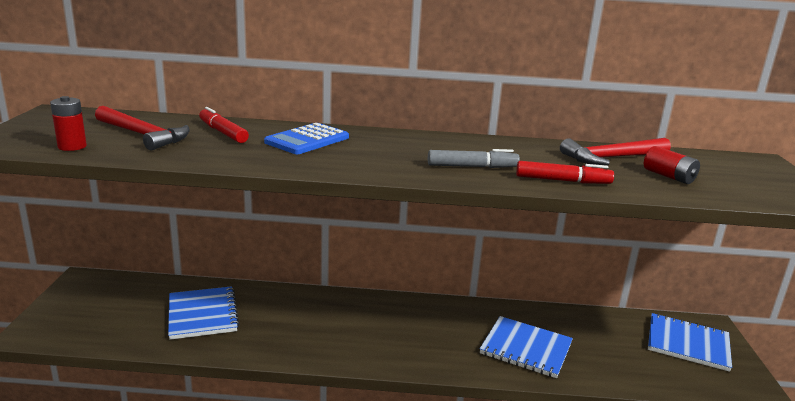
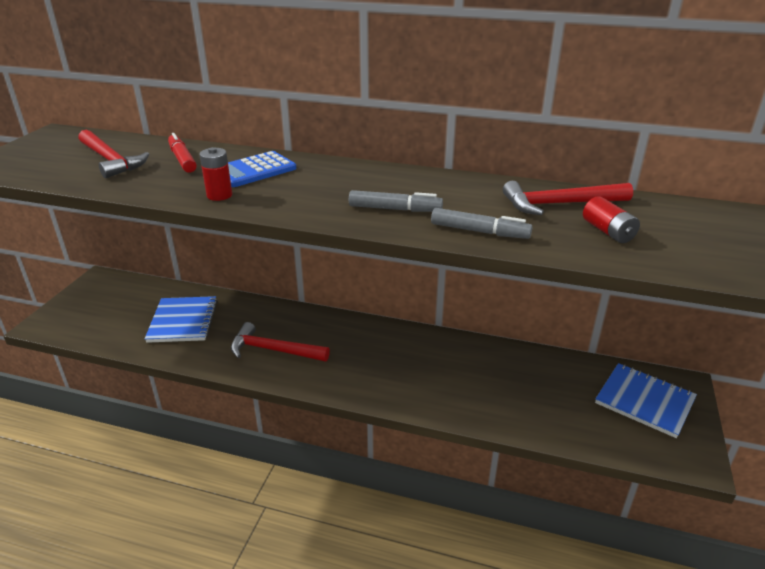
camera: 15 degrees right, 10 degrees up
(72, 146) = (43, 172): red battery -> red battery (219, 195)
(317, 334) = (273, 350): none -> red hammer
(526, 348) = (465, 387): blue notebook -> none
(562, 181) = (479, 231): red marker -> grey marker

